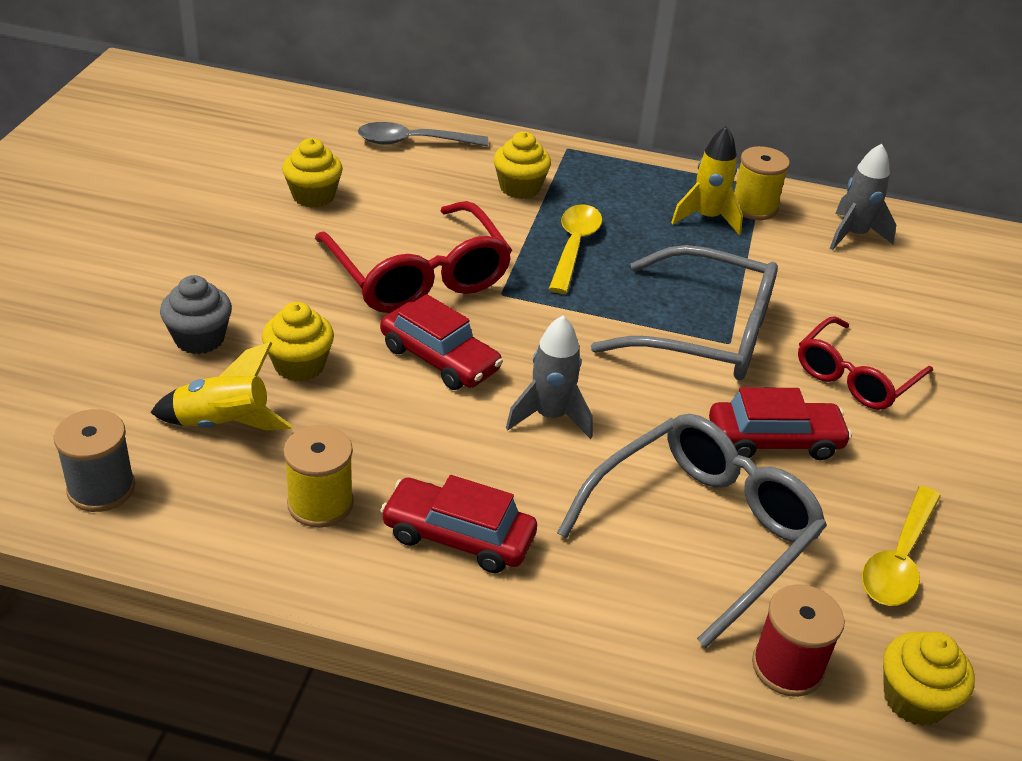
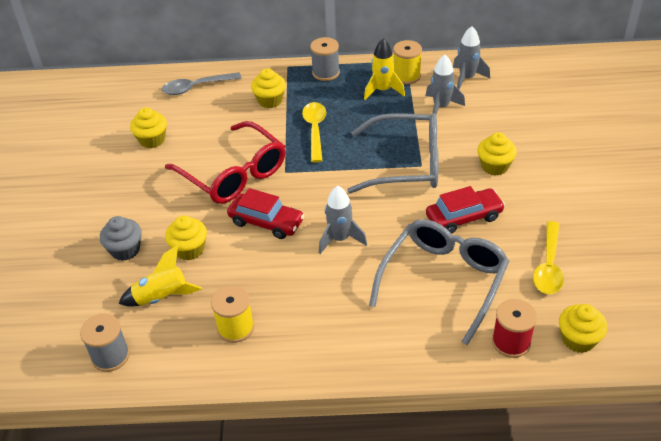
camera: 10 degrees left, 5 degrees up
(458, 536) = (317, 323): red car -> none
(624, 171) = (325, 73): none -> grey spool
(795, 266) = (441, 107): none -> grey rocket
(855, 377) = (494, 166): red glasses -> yellow cupcake

